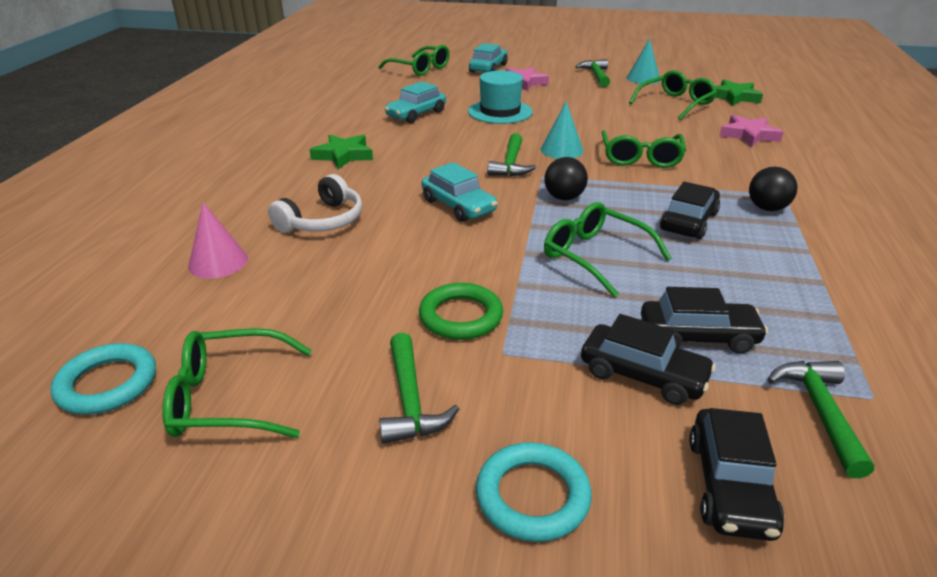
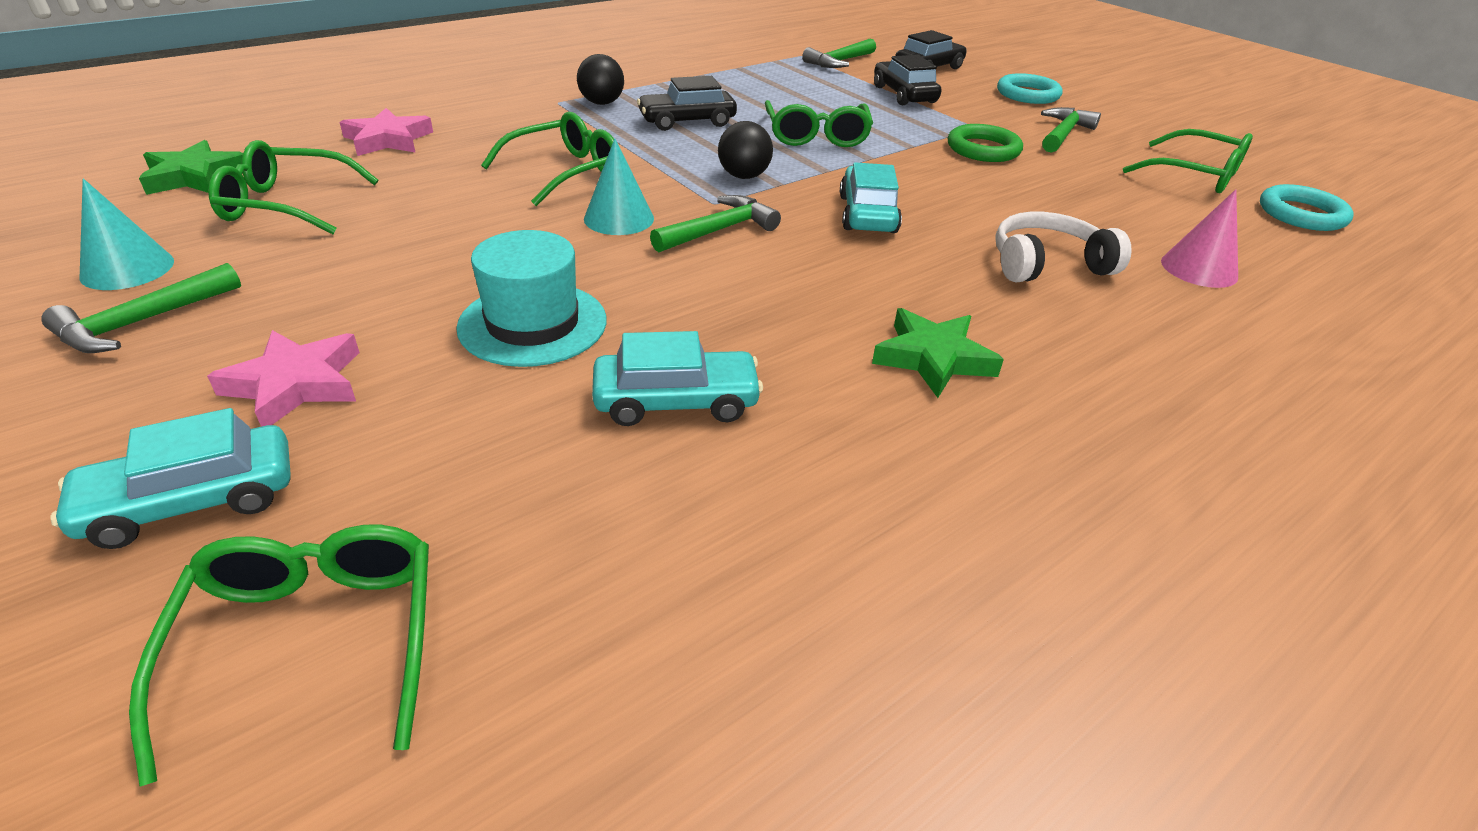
camera: 140 degrees left, 5 degrees up
(698, 336) = (838, 91): black car -> none

